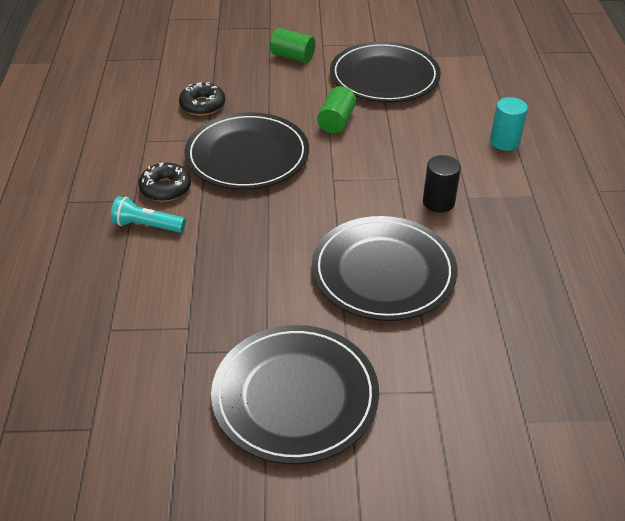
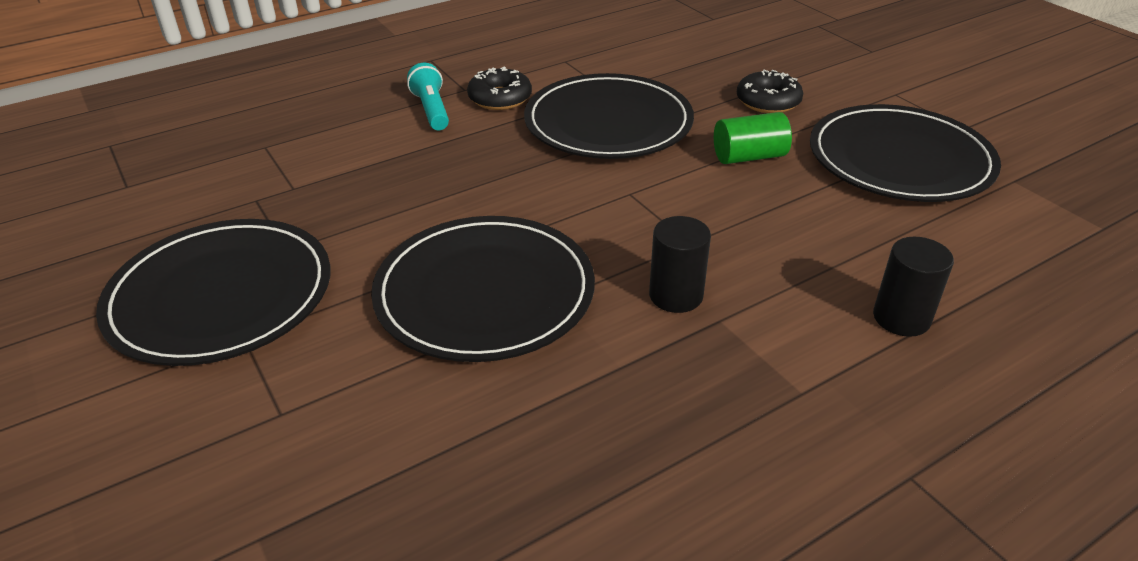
camera: 60 degrees right, 5 degrees down
(202, 105) = (664, 67): black donut -> black donut (768, 101)
(292, 56) = (837, 84): green cylinder -> none
(504, 142) = (901, 318): turquoise cylinder -> black cylinder

